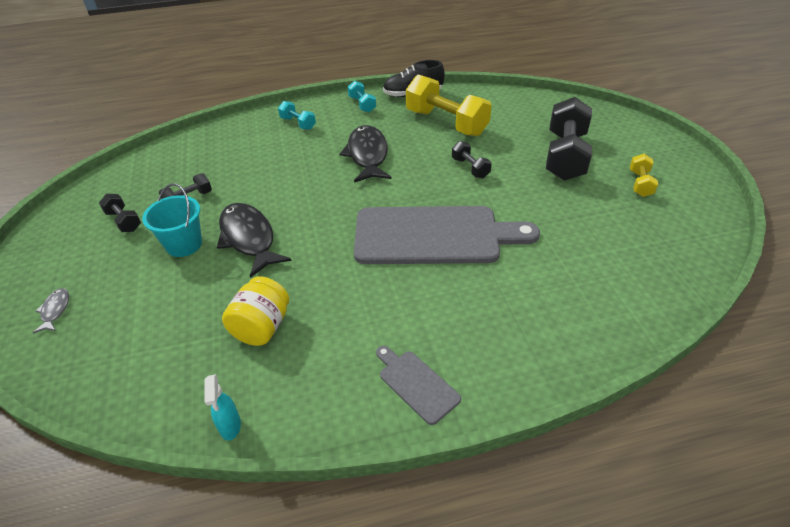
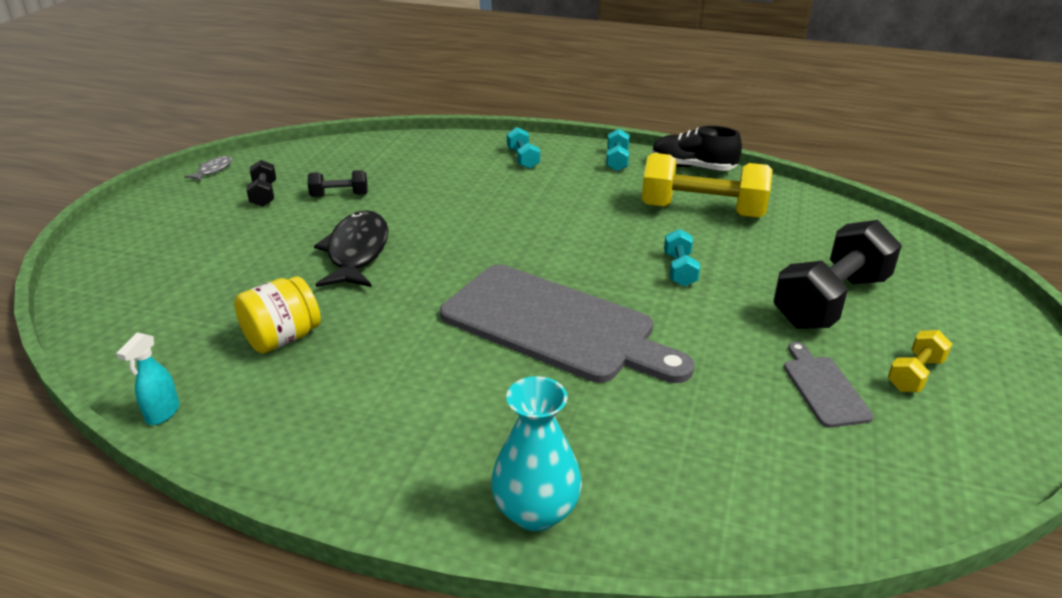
camera: 30 degrees right, 10 degrees down
(55, 310) = (134, 248): grey fish -> grey fish (213, 170)
(184, 244) = (293, 234): turquoise bucket -> none
(367, 155) = (567, 215): black fish -> none
(416, 384) = (371, 466): grey cutting board -> grey cutting board (823, 388)
(446, 123) = (702, 211): yellow dumbbell -> yellow dumbbell turned 60 degrees counterclockwise
(470, 168) = (680, 270): black dumbbell -> turquoise dumbbell
(537, 360) = (536, 511): none -> turquoise vase

